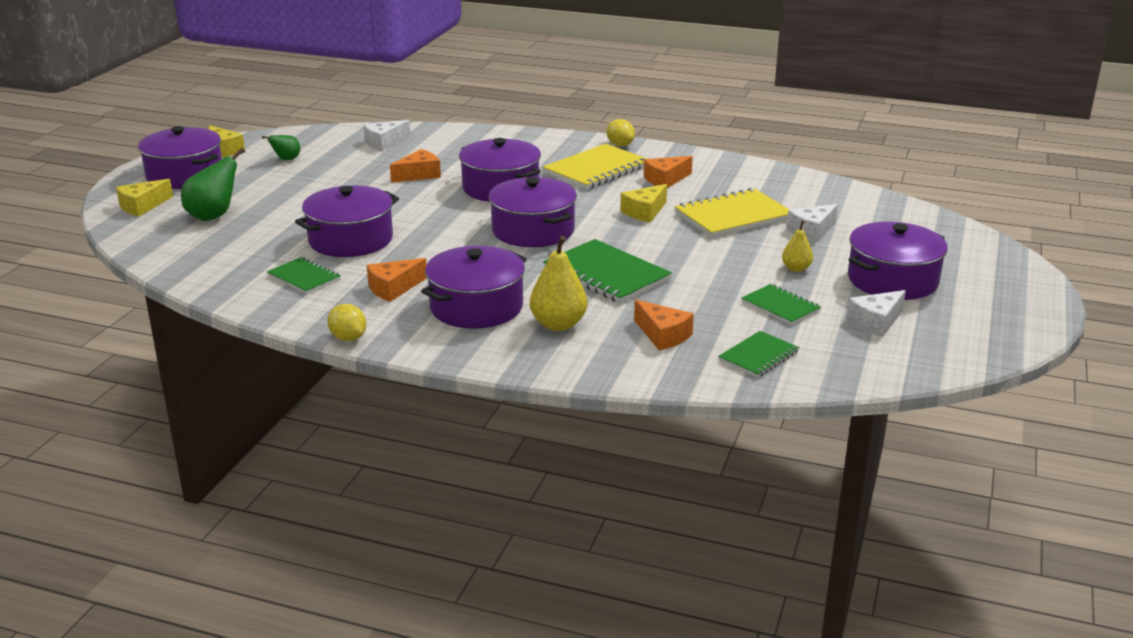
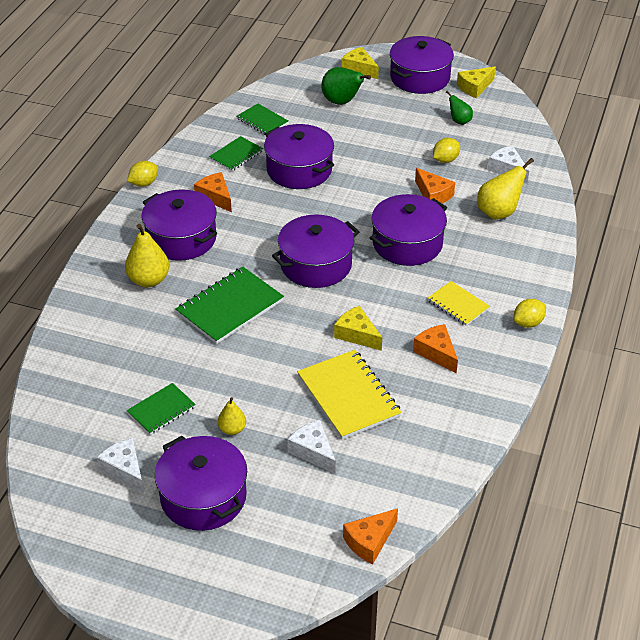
camera: 90 degrees right, 15 degrees up
(357, 168) = (445, 160): none -> yellow lemon
(455, 149) = (499, 212): none -> yellow pear
(596, 170) = (458, 305): yellow notebook -> yellow notebook, size x0.58
(662, 335) = (123, 335): orange cheese -> orange cheese (369, 541)
(758, 356) = (82, 387): green notebook -> green notebook (262, 121)

